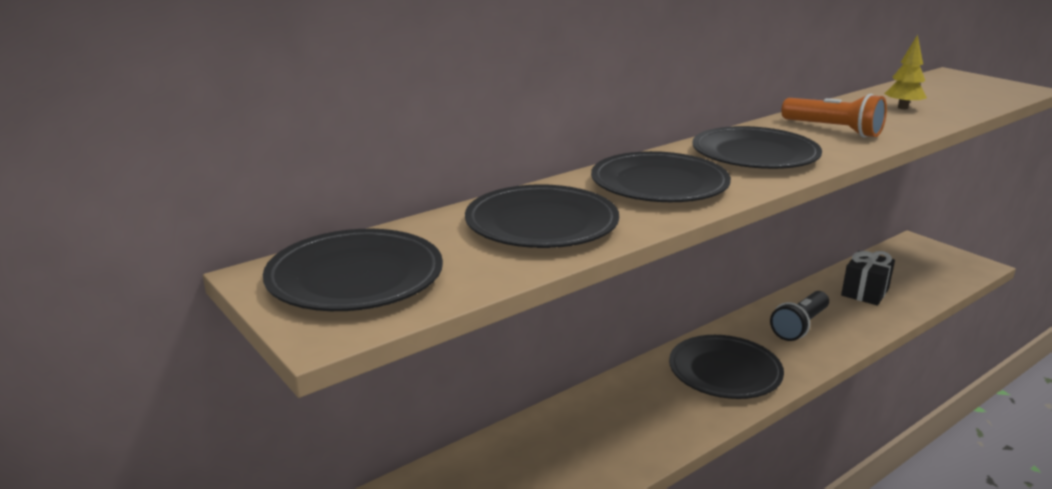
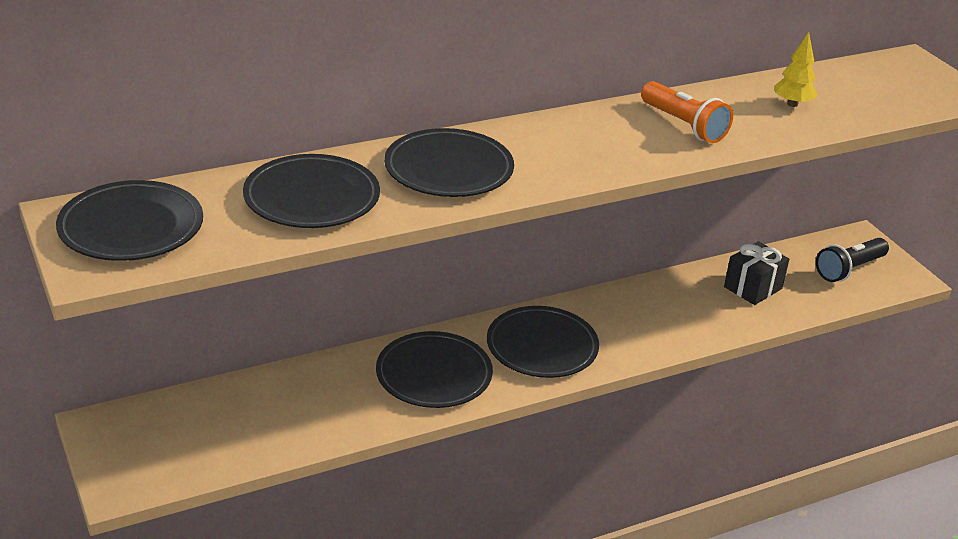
camera: 10 degrees right, 10 degrees up
(755, 155) = (571, 146): black plate -> black plate (434, 375)
(800, 326) = (653, 313): black flashlight -> black flashlight (849, 269)

